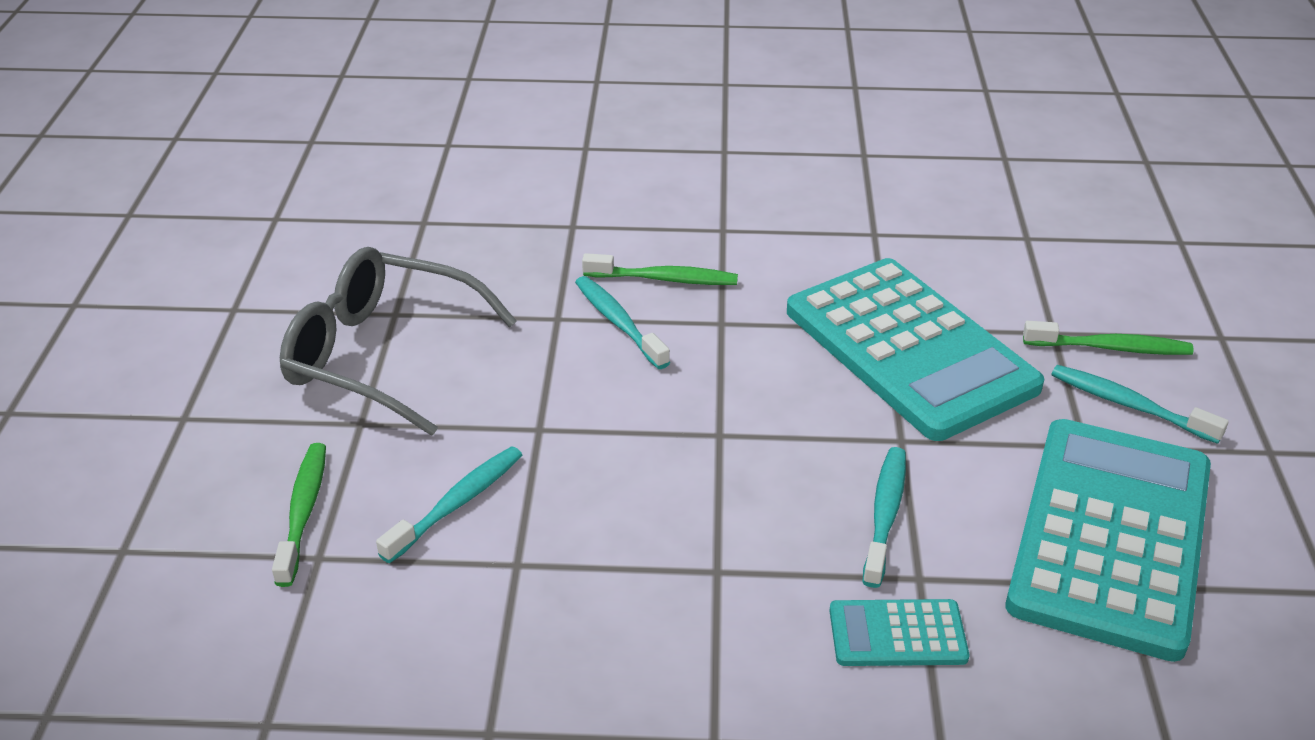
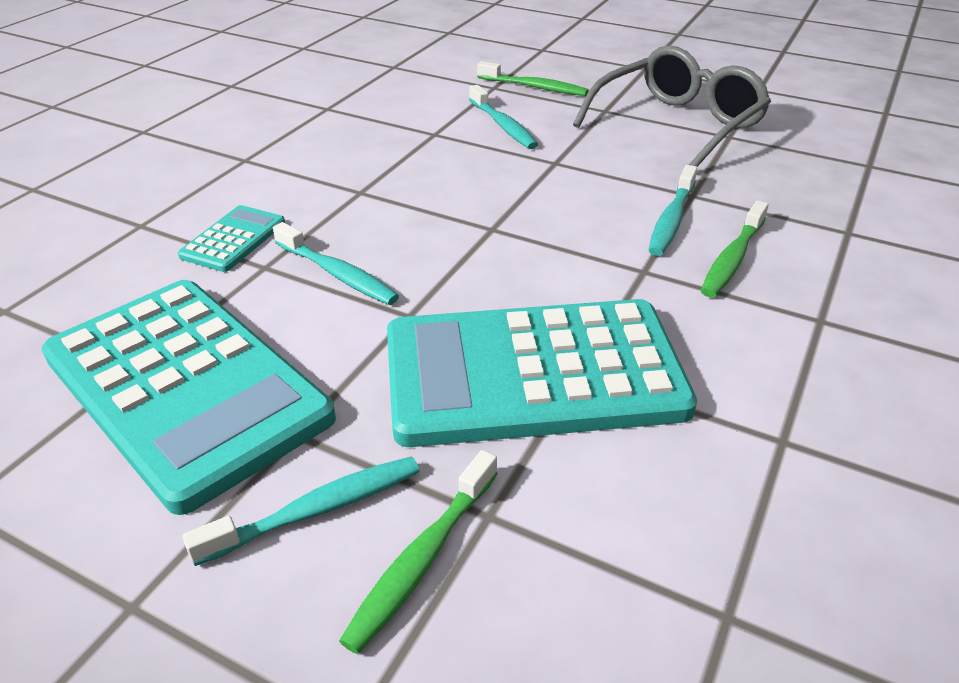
camera: 115 degrees right, 0 degrees up
(618, 322) = (671, 219): turquoise toothbrush -> turquoise toothbrush turned 120 degrees clockwise

